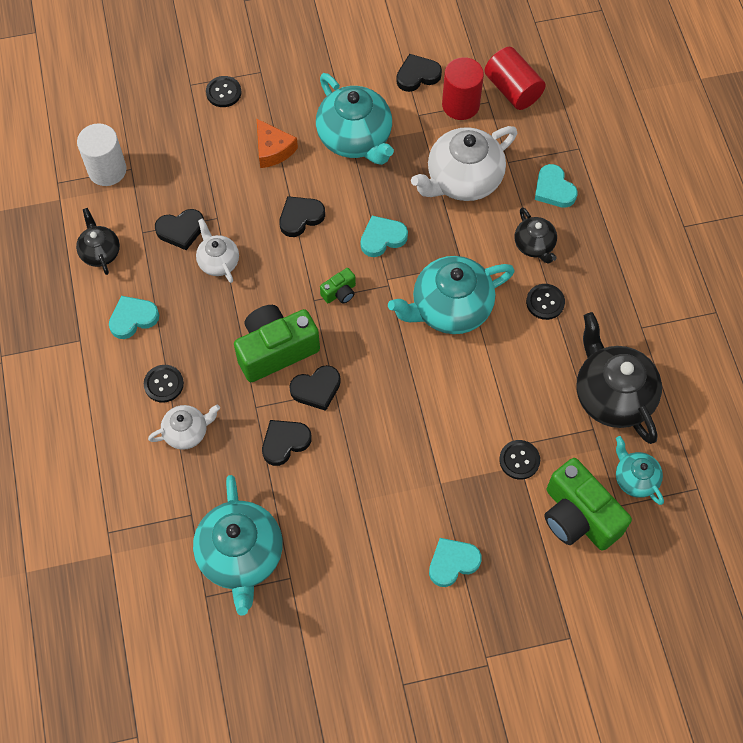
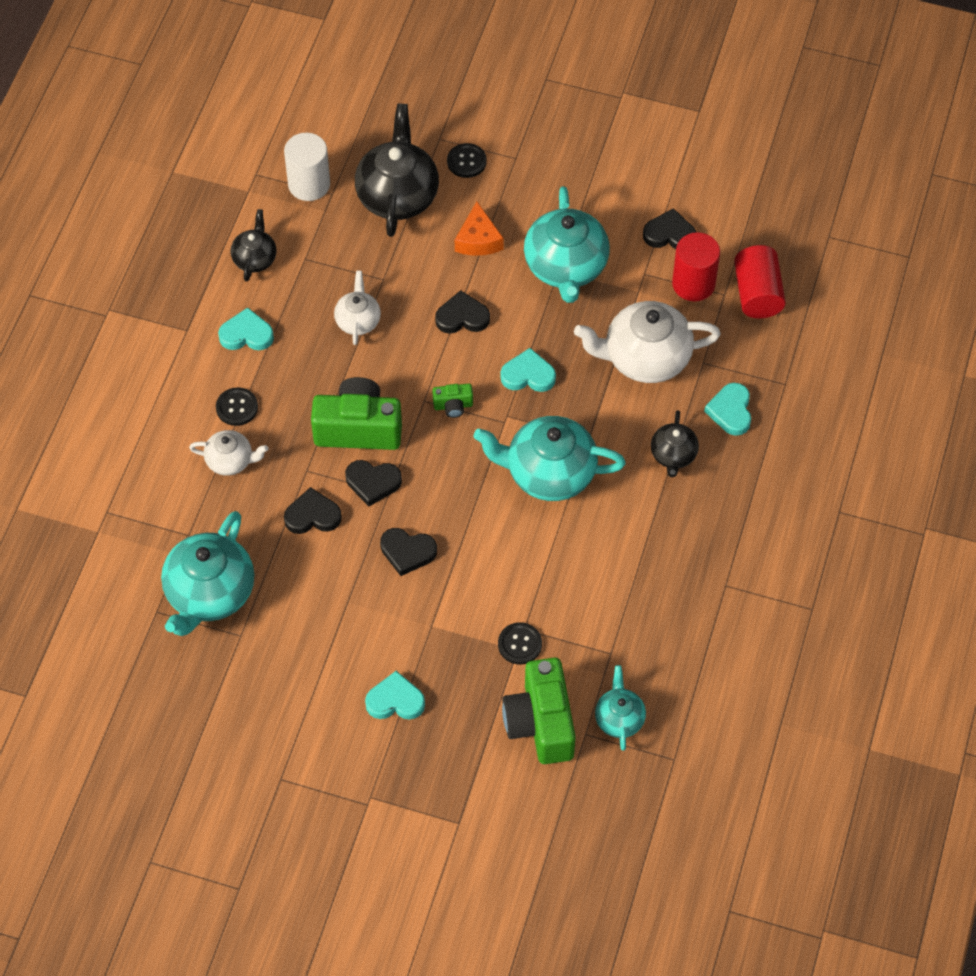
camera: 30 degrees right, 5 degrees down
(181, 230) = (341, 274): black heart -> black heart (407, 552)
(545, 302) = (646, 514): black button -> none
(612, 395) = (651, 632): black teapot -> black teapot (397, 195)

